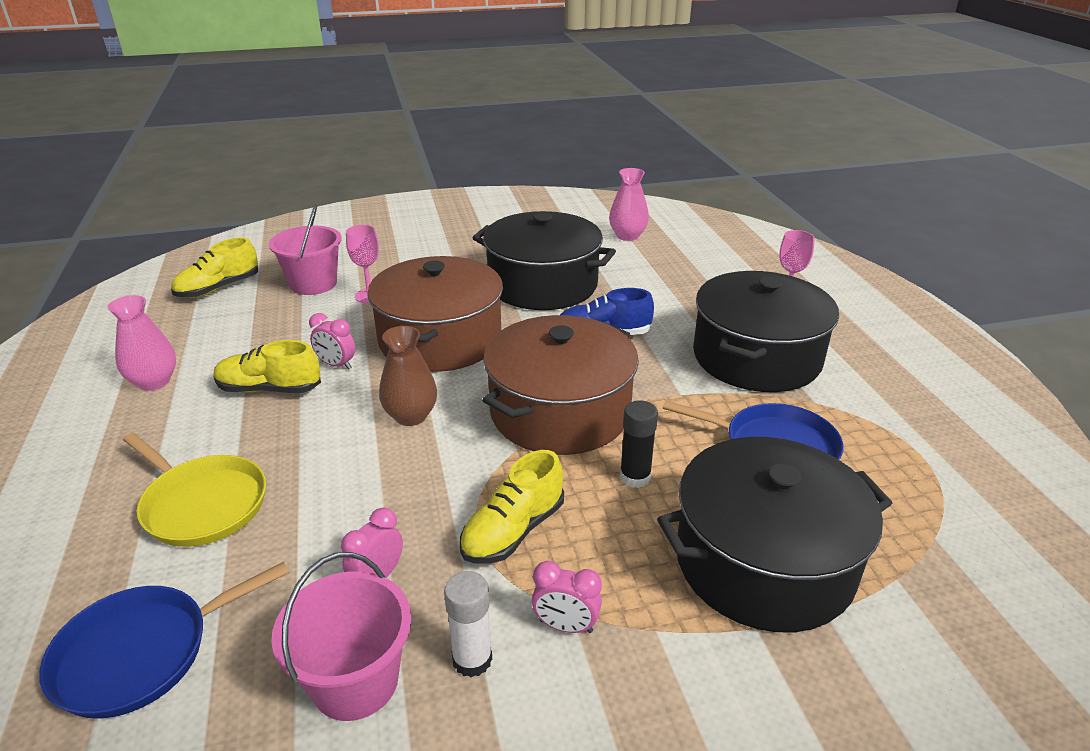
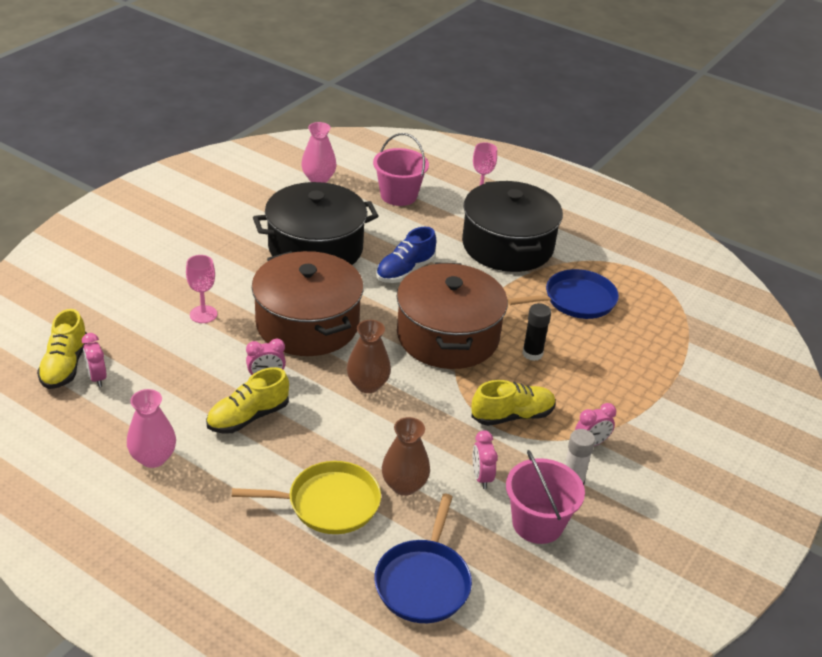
camera: 45 degrees left, 5 degrees up
(223, 306) = (97, 378): none -> pink clock
(291, 533) = (404, 485): none -> brown vase
(313, 284) = (140, 325): pink bucket -> pink bucket (398, 195)
(513, 531) = (512, 416): yellow shoe -> yellow shoe turned 105 degrees counterclockwise
(764, 562) = (633, 364): black pot -> none

